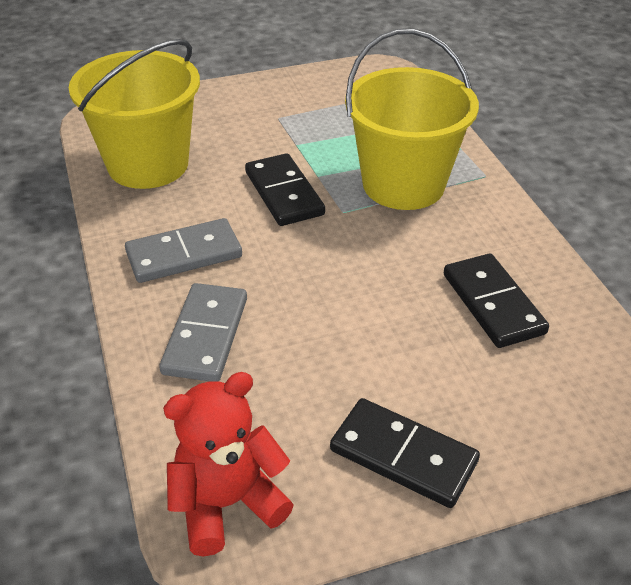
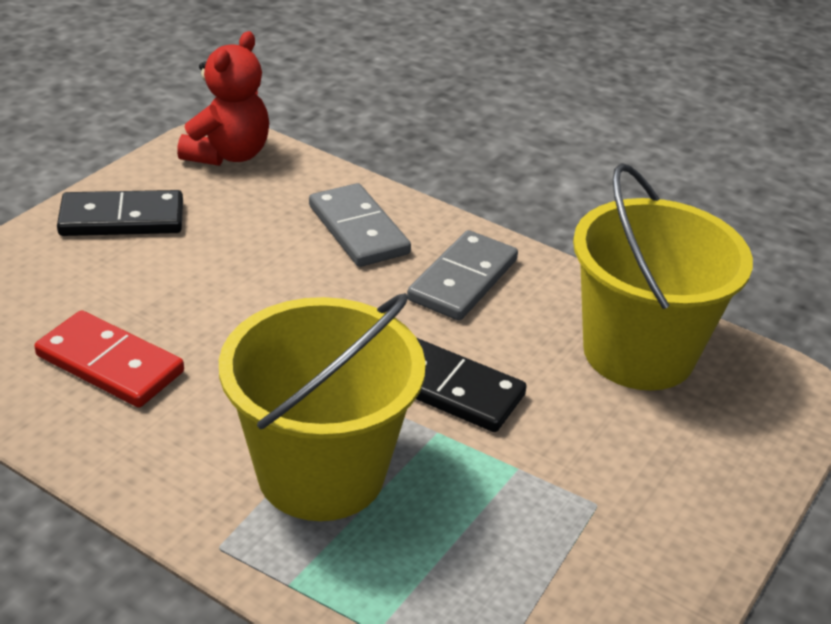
camera: 140 degrees right, 5 degrees down
(492, 304) = (110, 364): black domino -> red domino

